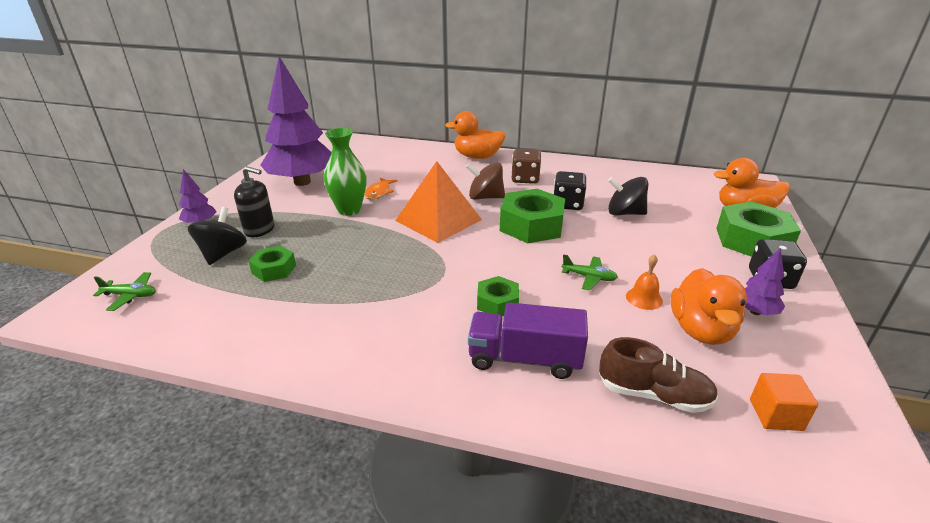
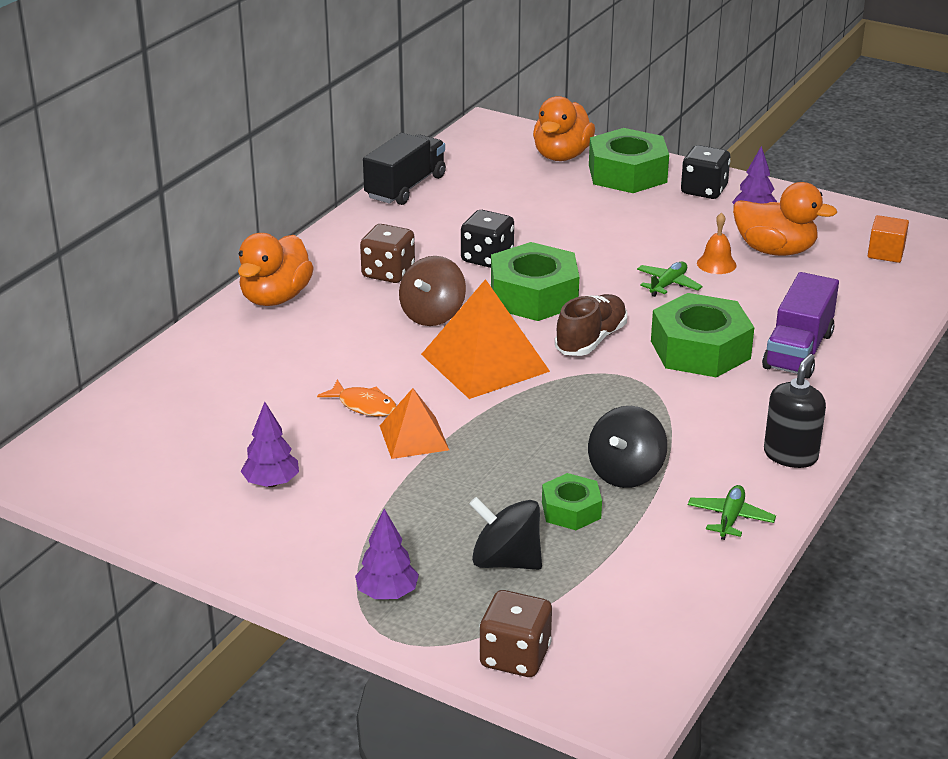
camera: 75 degrees left, 0 degrees up
(129, 268) = (515, 656): none -> brown dice
(130, 296) = (599, 641): green plane -> green plane (730, 518)
(259, 229) = (440, 527): black soap dispenser -> black soap dispenser (790, 455)
(302, 182) = (271, 483): purple tree -> purple tree, size x0.43
(349, 210) = (413, 437): green vase -> orange pyramid
(497, 303) = (700, 349): green nut -> green nut, size x1.84
(624, 213) = (531, 226): black spinning top -> black spinning top (626, 473)
(633, 169) = (405, 187): none -> black truck
(653, 395) = (856, 298): brown shoe -> brown shoe (591, 340)

